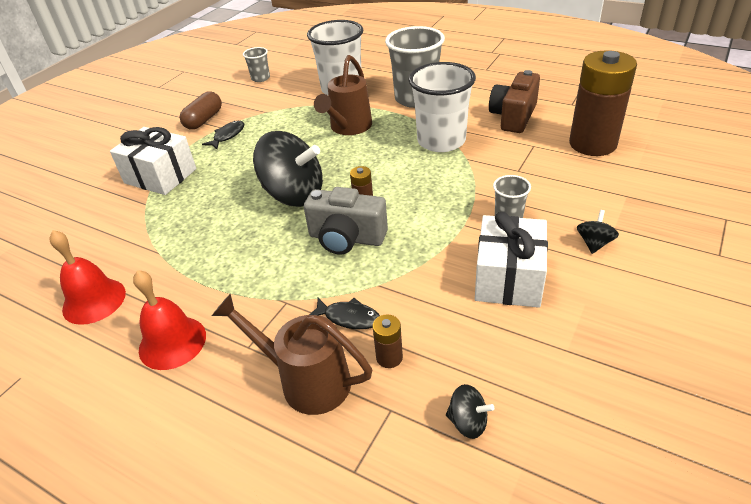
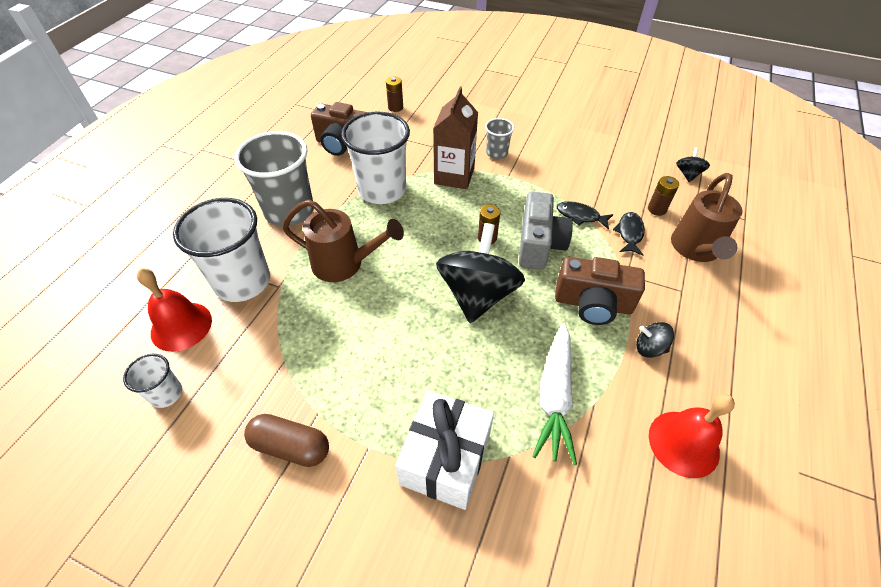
camera: 100 degrees left, 10 degrees up
(172, 342) = (701, 347): red bell -> red bell (181, 326)
(176, 230) = (554, 397): none -> white carrot
(227, 136) = (345, 396): black fish -> black fish (580, 216)
(257, 267) = (593, 304): none -> brown camera
(260, 78) = (166, 394): grey cup -> white cup
(463, 184) = (454, 176): none -> brown carton
(508, 278) = (564, 155): white gift -> none
(592, 144) = (395, 107): brown battery -> brown battery, size x0.41
(594, 243) = (519, 118): black spinning top -> black spinning top (649, 348)

